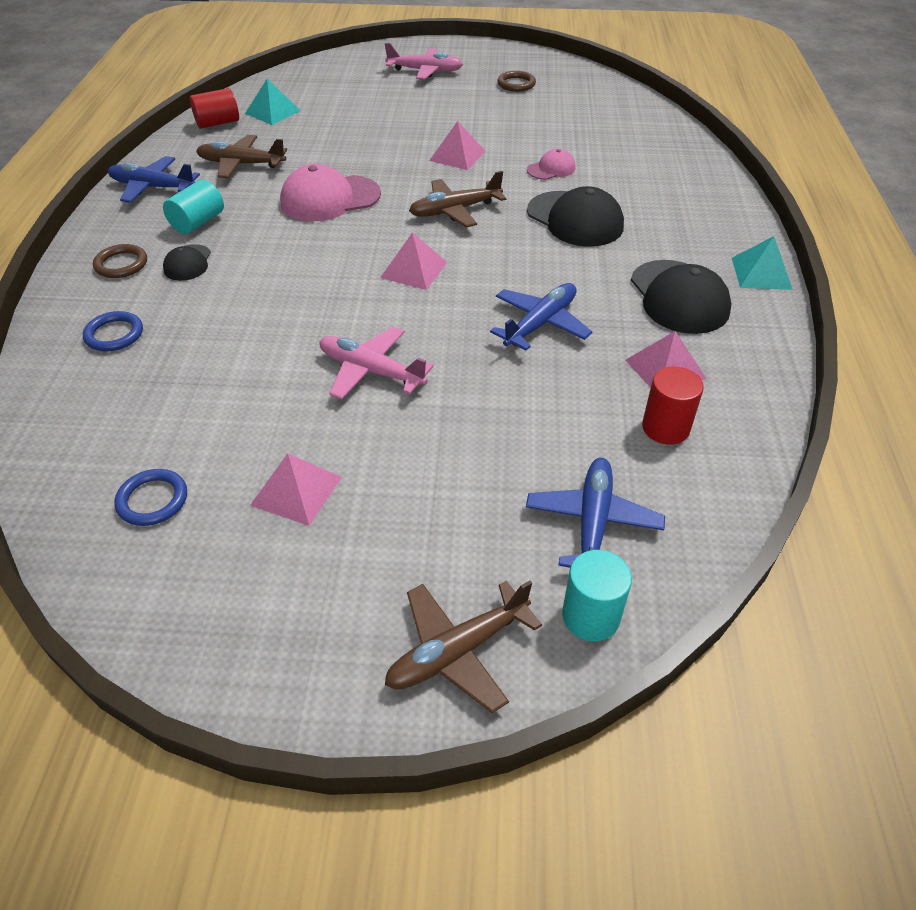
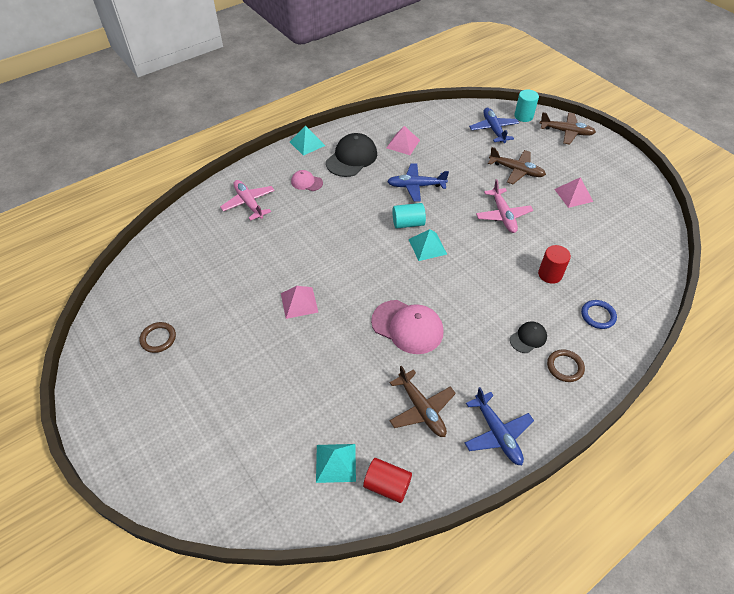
camera: 130 degrees left, 5 degrees up
(152, 500) = (626, 225): blue ring -> none
(198, 222) = (497, 369): turquoise cylinder -> turquoise cylinder (408, 223)
(414, 269) = (427, 246): pink pyramid -> turquoise pyramid
(425, 71) = (174, 415): pink plane -> pink plane (249, 203)
(455, 210) = (361, 264): brown plane -> brown plane (516, 170)
(551, 169) = (275, 252): pink cap -> pink cap (306, 182)
(575, 219) = (321, 216): black cap -> none
(592, 522) = (493, 129): blue plane -> blue plane turned 105 degrees clockwise
(665, 428) = (434, 132): red cylinder -> red cylinder (550, 274)

